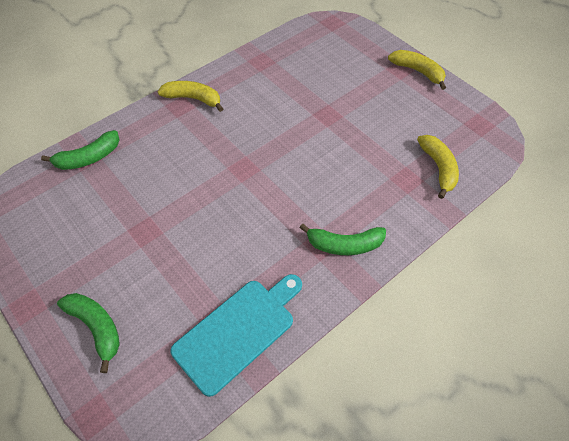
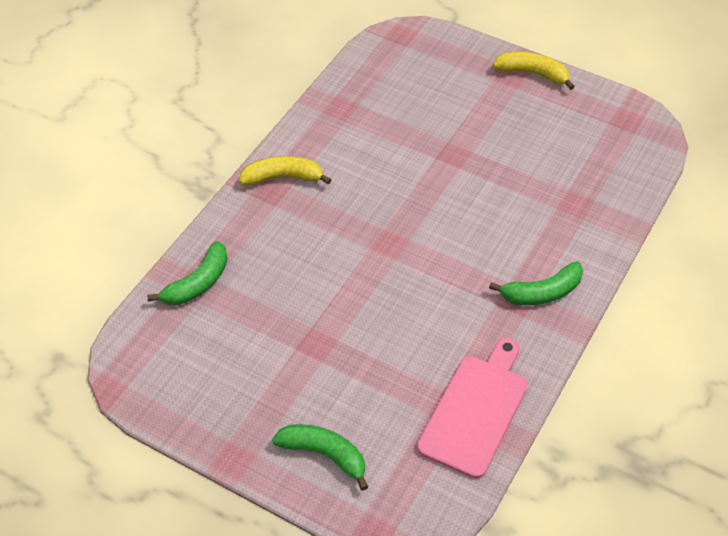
camera: 20 degrees left, 5 degrees down
(238, 331) = (475, 410): turquoise cutting board -> pink cutting board
(438, 168) = (603, 182): yellow banana -> none

